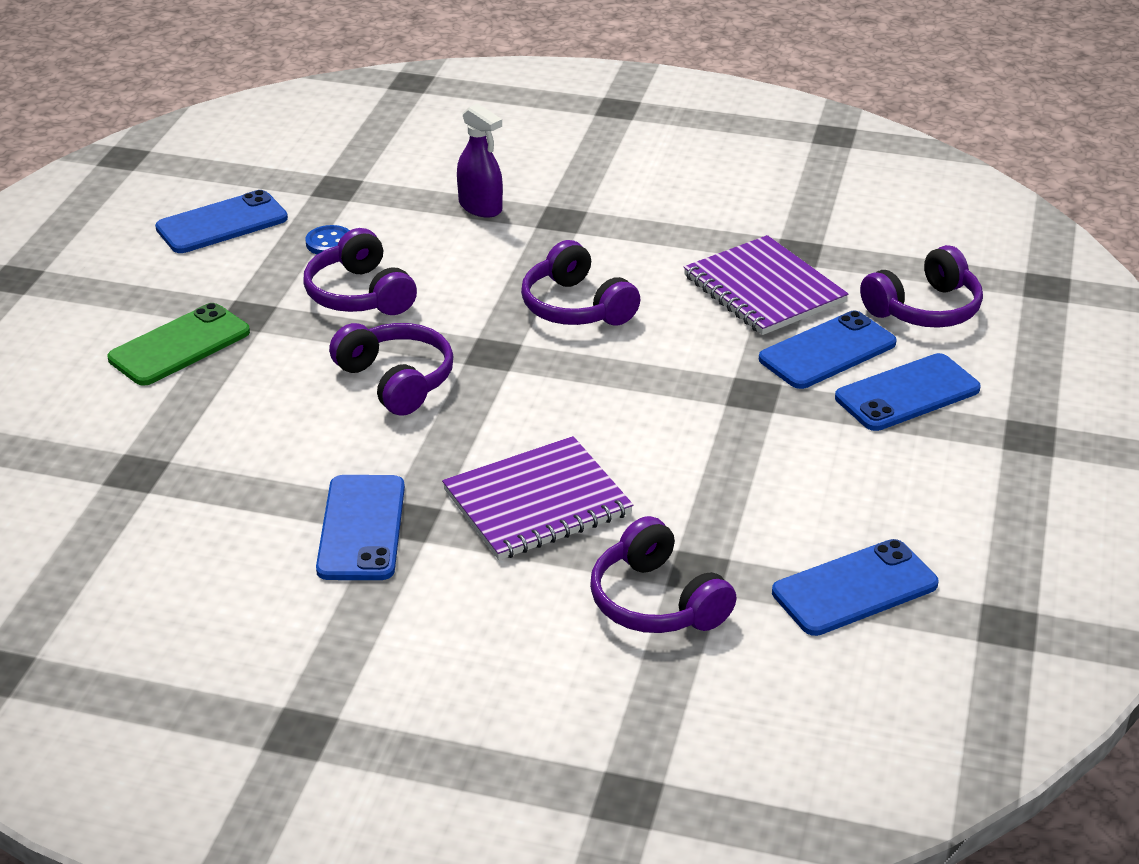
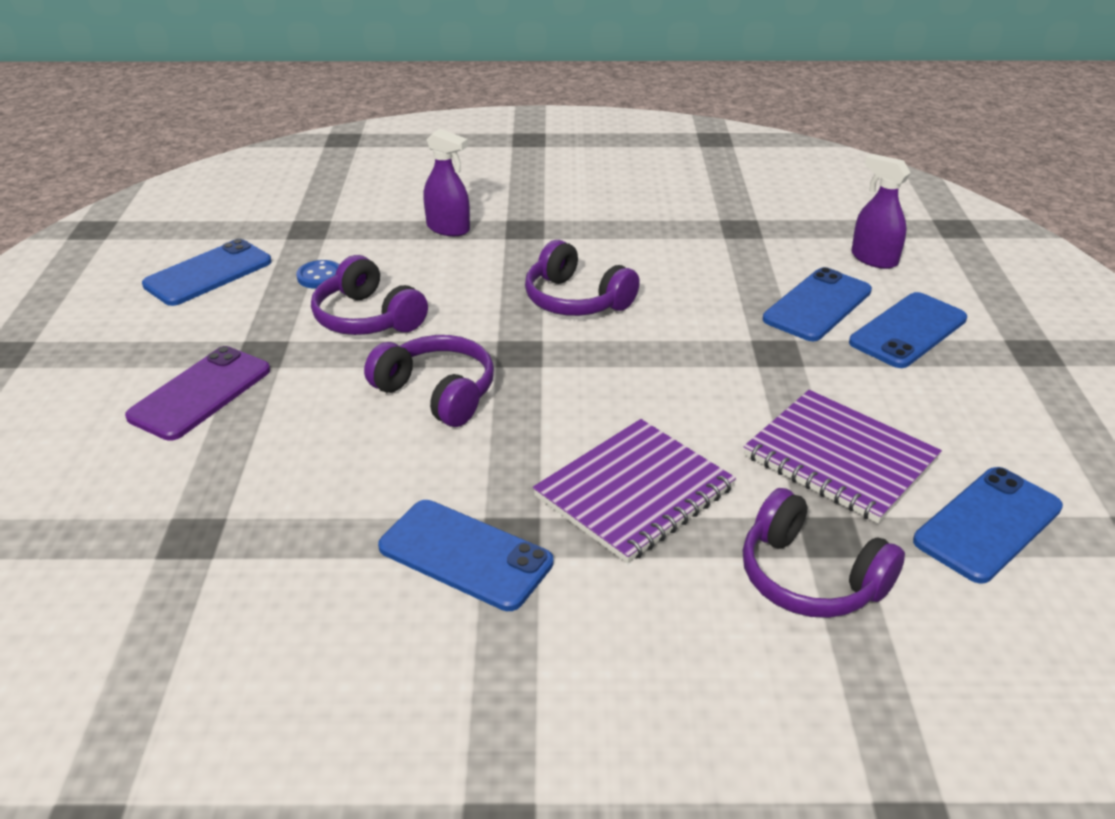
camera: 15 degrees left, 0 degrees up
(180, 346) = (200, 393): green phone -> purple phone
(361, 528) = (465, 555): blue phone -> blue phone turned 45 degrees counterclockwise
(764, 289) = (731, 262): purple notebook -> purple notebook (840, 458)
(924, 309) = (873, 259): purple headphones -> purple spray bottle

